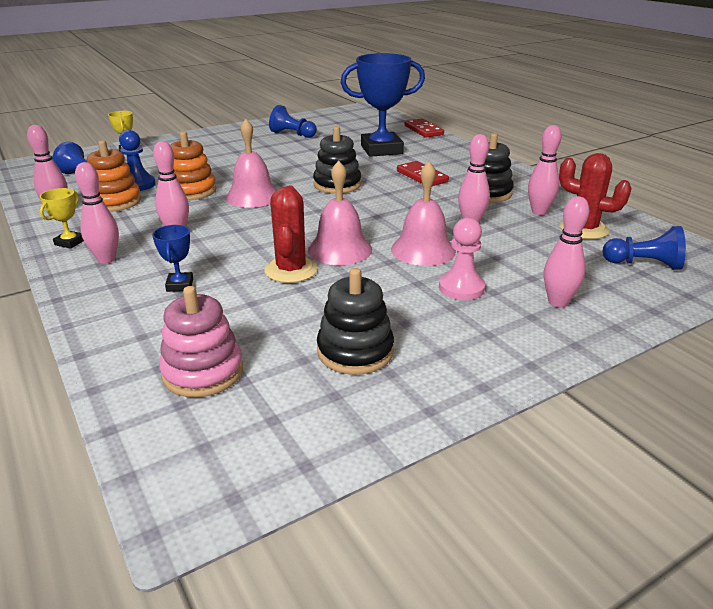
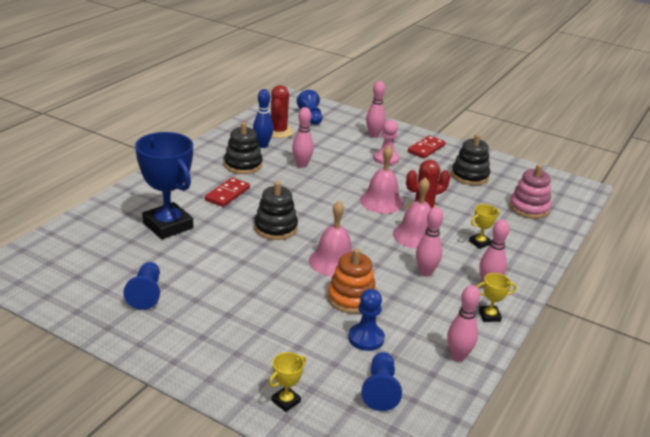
camera: 120 degrees left, 0 degrees up
(115, 202) = (410, 332): orange stacking toy -> none
(180, 285) = (479, 243): blue trophy -> yellow trophy
(423, 130) = (87, 214): red domino -> red domino (426, 149)
(423, 250) = (354, 175): pink bell -> pink bell (416, 235)
(539, 212) = (262, 145): pink bowling pin -> blue bowling pin

